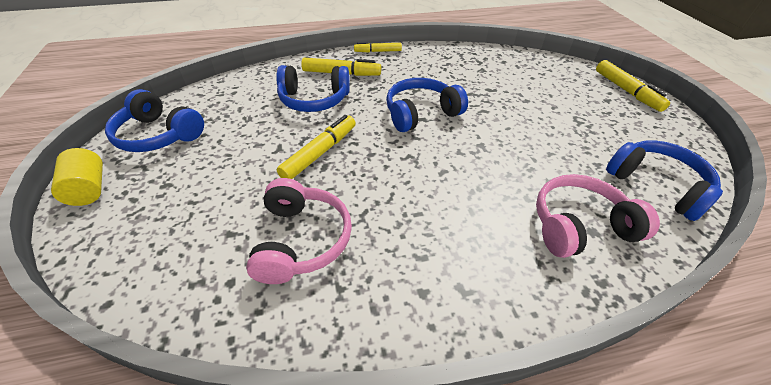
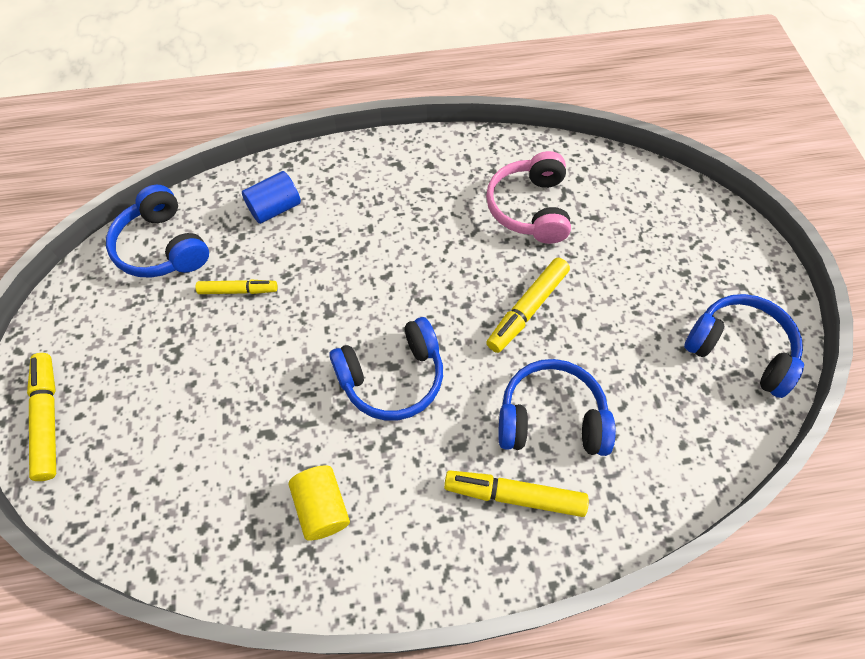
camera: 175 degrees left, 15 degrees up
(89, 189) = (761, 271): yellow cylinder -> yellow cylinder (322, 507)
(378, 51) = (445, 581): yellow marker -> yellow marker (238, 290)
(579, 226) = (275, 208): pink headphones -> blue cylinder

